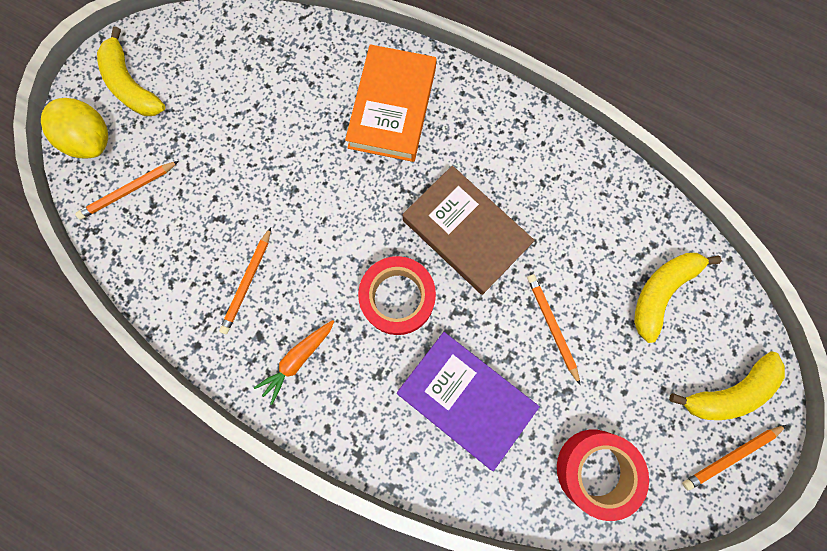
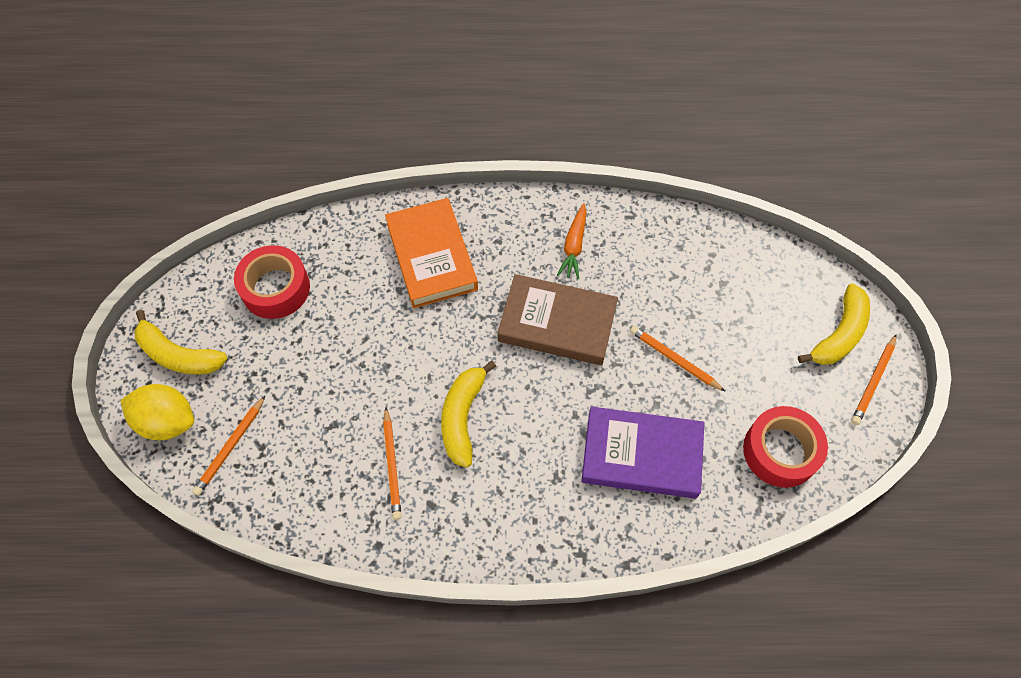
camera: 30 degrees left, 15 degrees down
(298, 359) = (478, 505): orange carrot -> orange carrot (574, 246)
(397, 298) = (533, 406): red tape -> red tape (275, 288)
(661, 292) = (741, 287): yellow banana -> yellow banana (462, 417)

